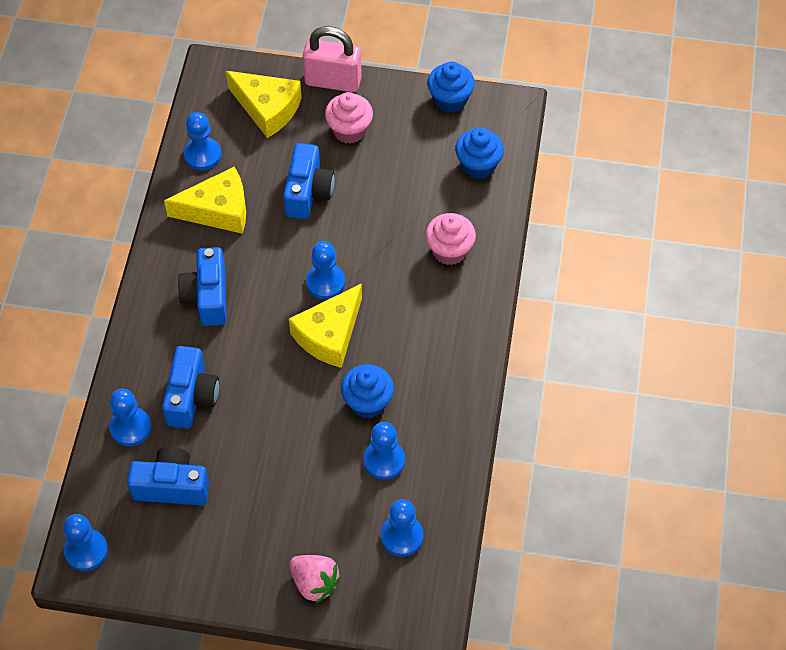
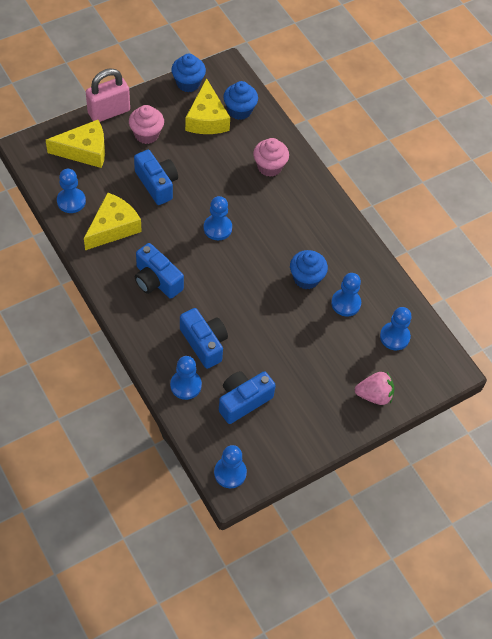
camera: 45 degrees left, 0 degrees up
(329, 335) = (248, 256): yellow cheese -> yellow cheese (207, 119)

